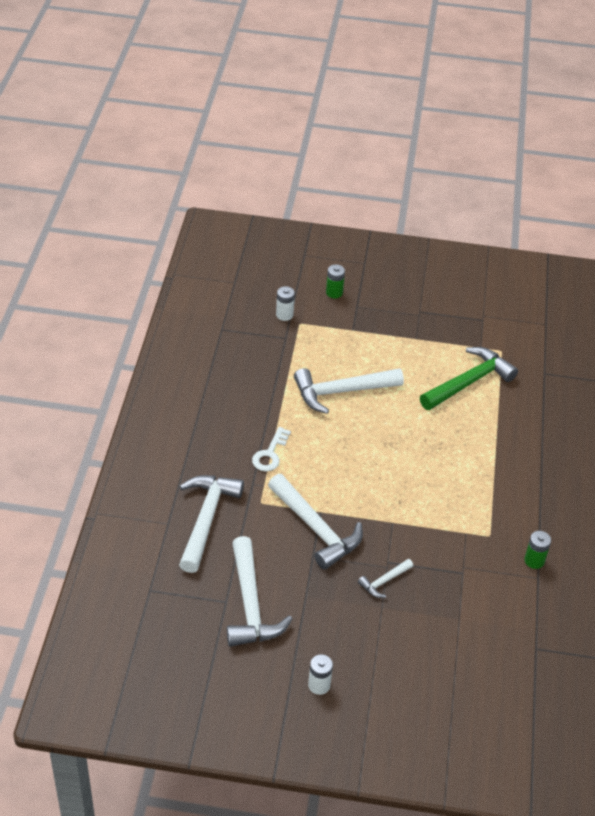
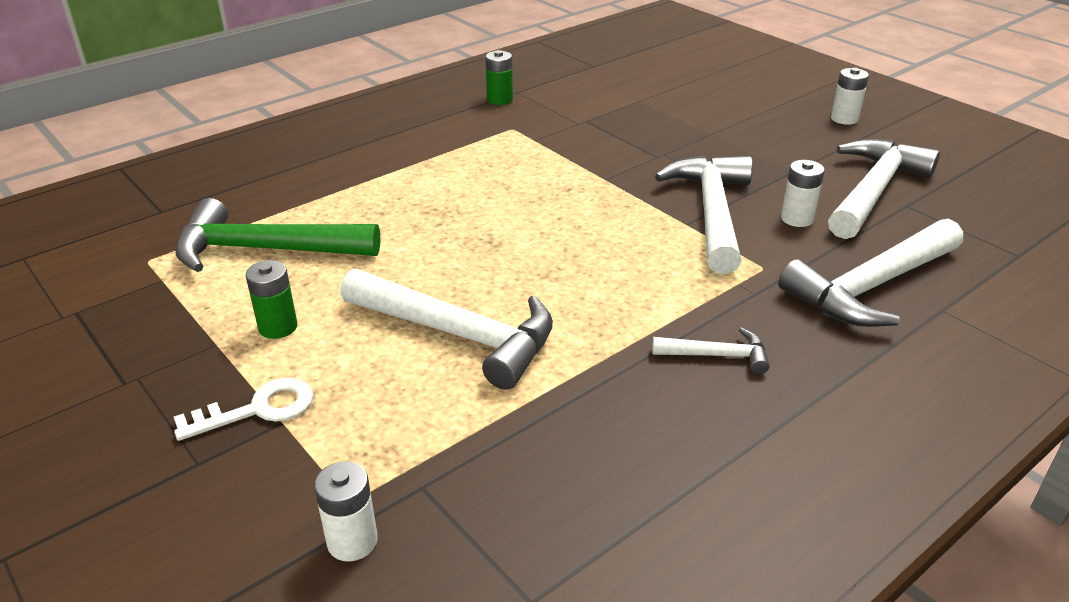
camera: 135 degrees left, 10 degrees down
(270, 454) = (686, 313): white key -> white key (258, 409)
(272, 550) = (797, 219): none -> white battery
(334, 293) = (182, 525): green battery -> green battery (278, 327)
(384, 581) = (682, 146): white hammer -> white hammer (717, 355)

